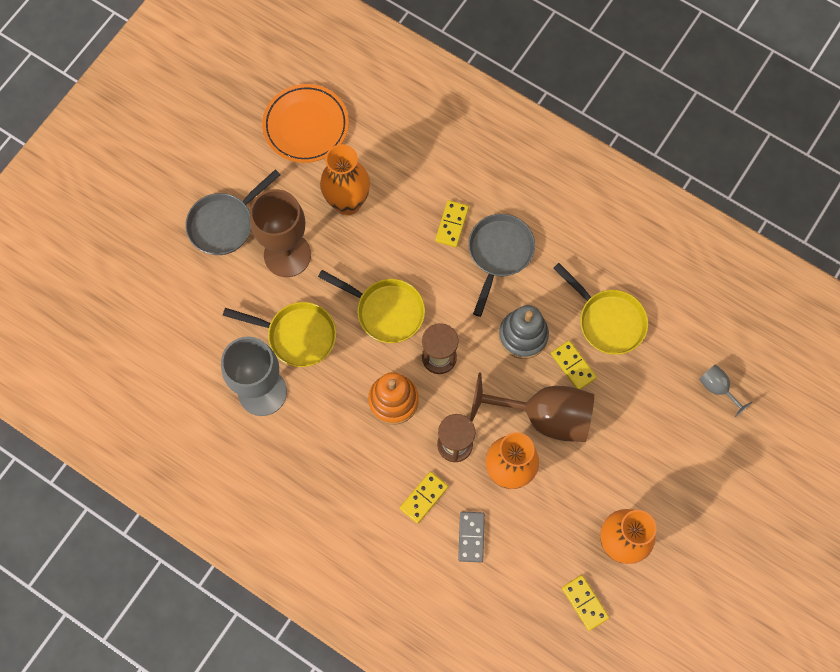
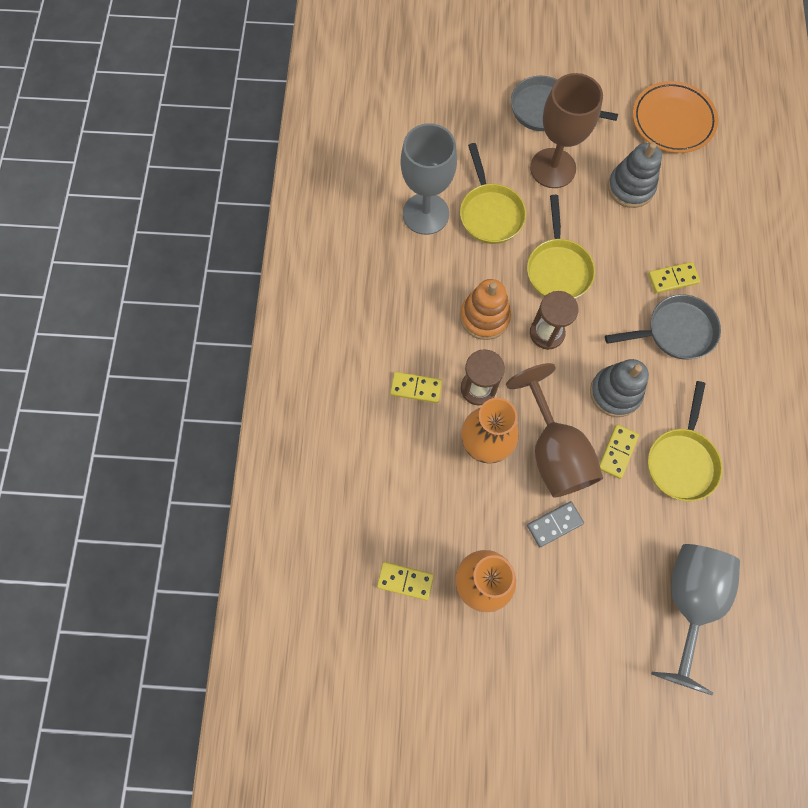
camera: 60 degrees right, 0 degrees up
(347, 203) = (630, 188): orange vase -> grey stacking toy
(471, 537) = (405, 447): grey domino -> grey domino (554, 524)
(584, 602) = (405, 581): yellow domino -> yellow domino turned 75 degrees clockwise
(717, 388) = (688, 601): grey goblet -> grey goblet, size x2.20

